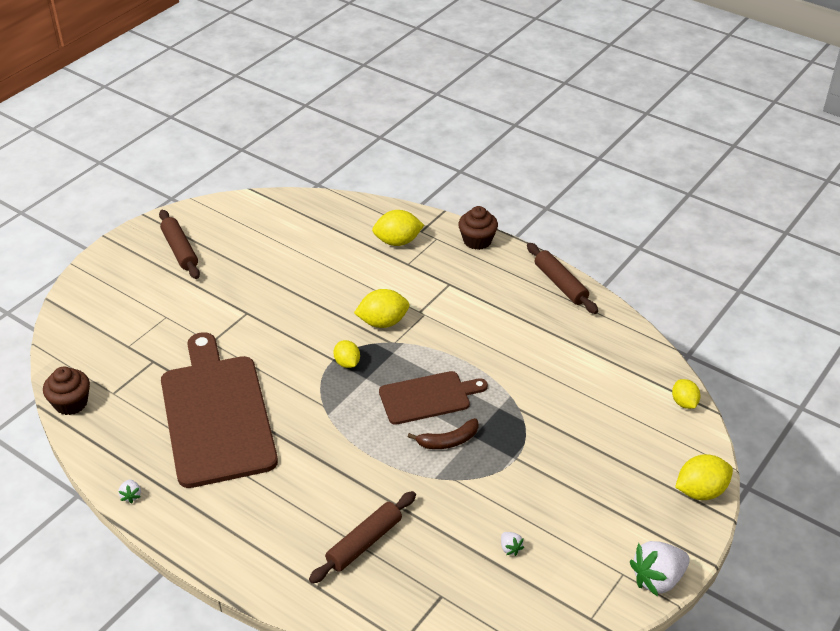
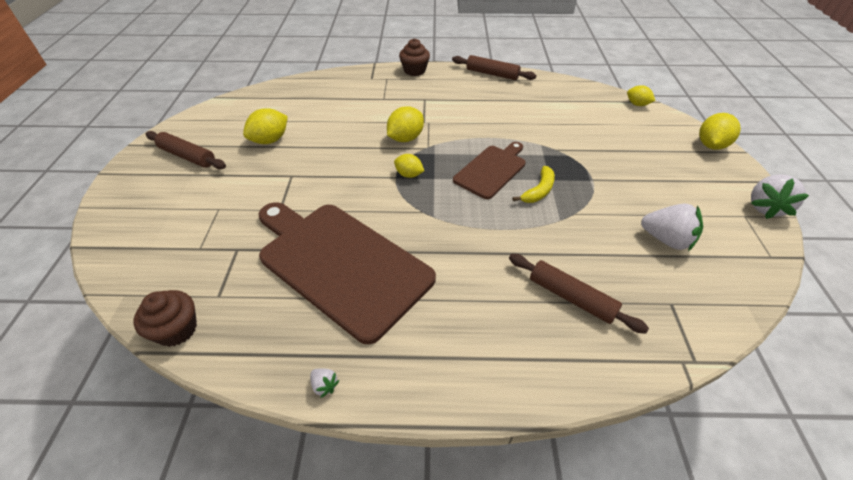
camera: 35 degrees left, 5 degrees up
(364, 542) = (571, 297): brown rolling pin -> brown rolling pin turned 60 degrees counterclockwise
(397, 241) = (362, 89): yellow lemon -> yellow lemon (270, 140)
(448, 441) = (538, 191): brown banana -> yellow banana
(510, 548) = (666, 239): white strawberry -> white strawberry, size x2.20

